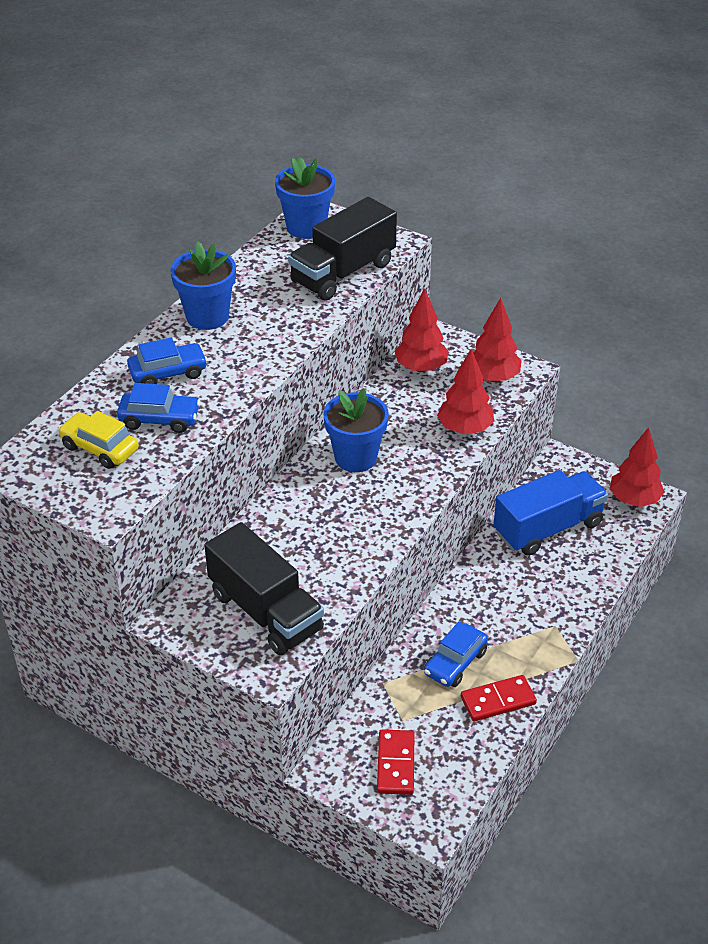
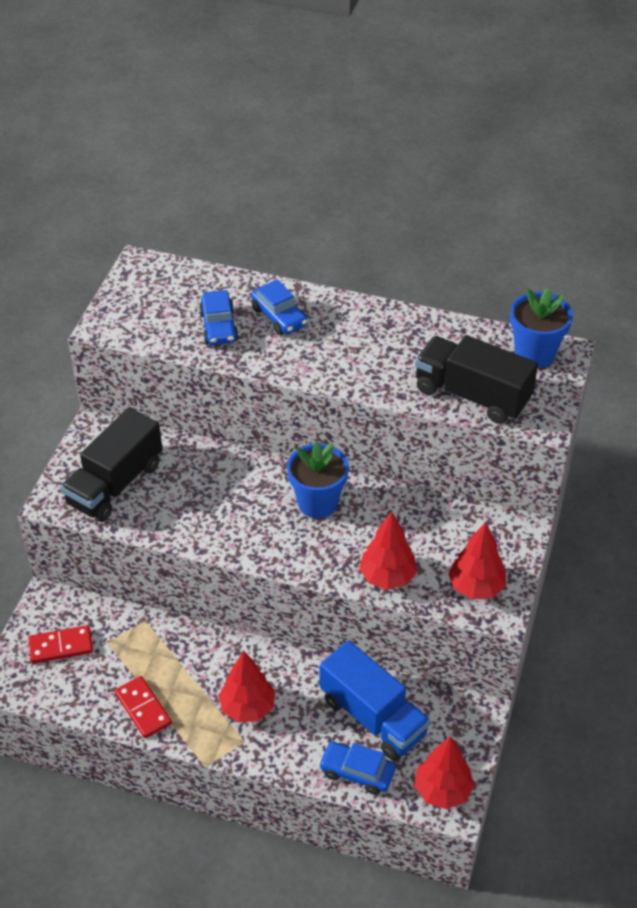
camera: 75 degrees right, 5 degrees up
(100, 448) = (174, 303): yellow car -> none
(207, 317) = (365, 321): blue flower pot -> none
(421, 368) = (466, 526): red tree -> red tree (248, 707)
(455, 663) = (179, 668): blue car -> blue car (357, 772)

